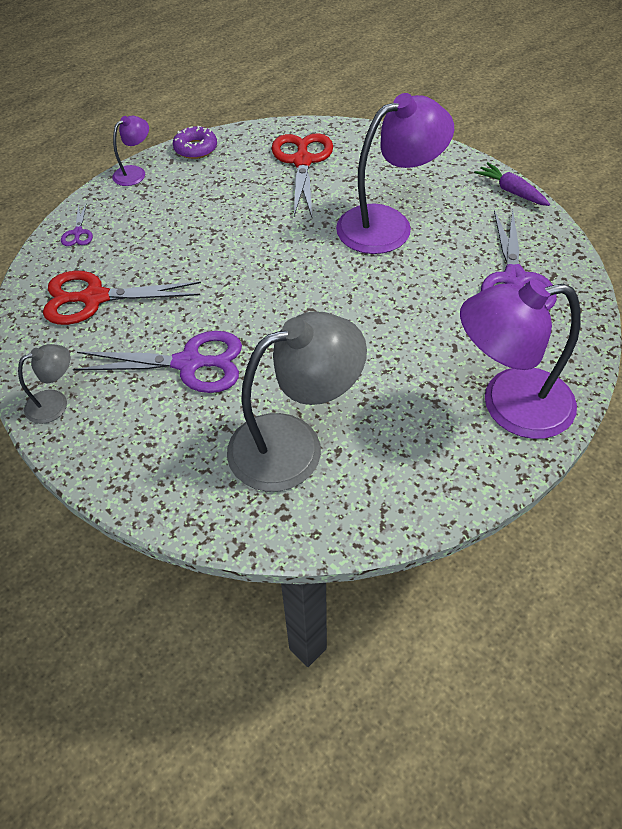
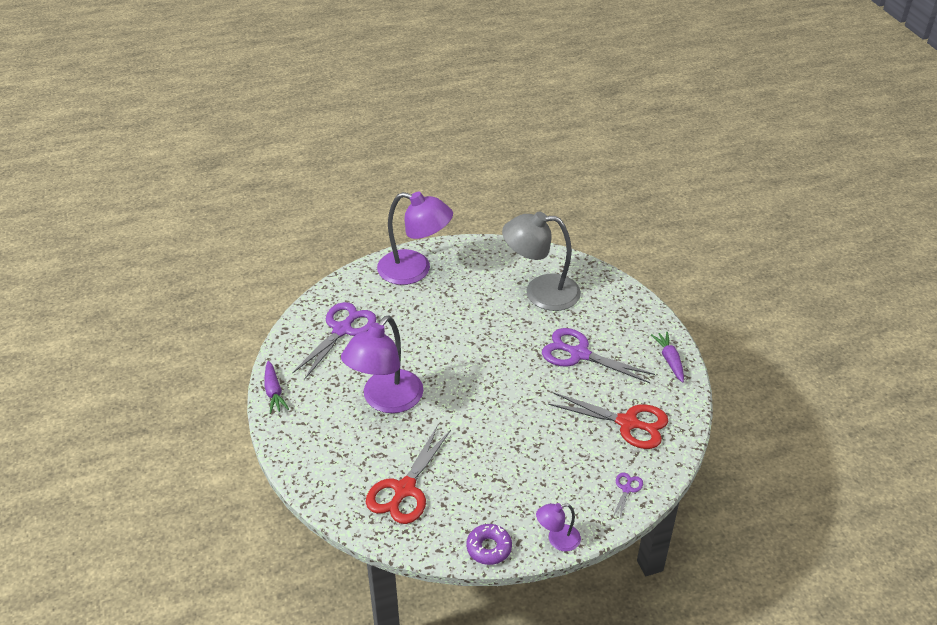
camera: 155 degrees left, 10 degrees down
(55, 403) = (670, 360): grey lamp -> purple carrot
(388, 224) = (386, 400): purple lamp -> purple lamp turned 60 degrees counterclockwise

